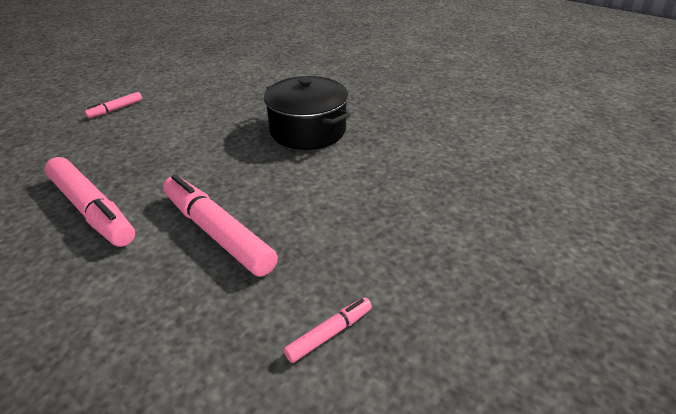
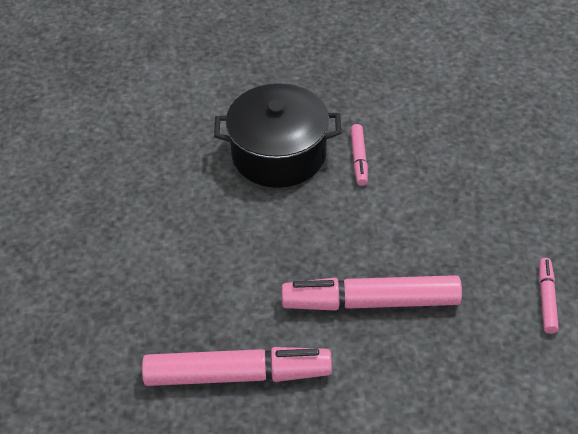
camera: 45 degrees left, 10 degrees up
(116, 109) = (32, 278): pink marker -> pink marker (359, 159)

